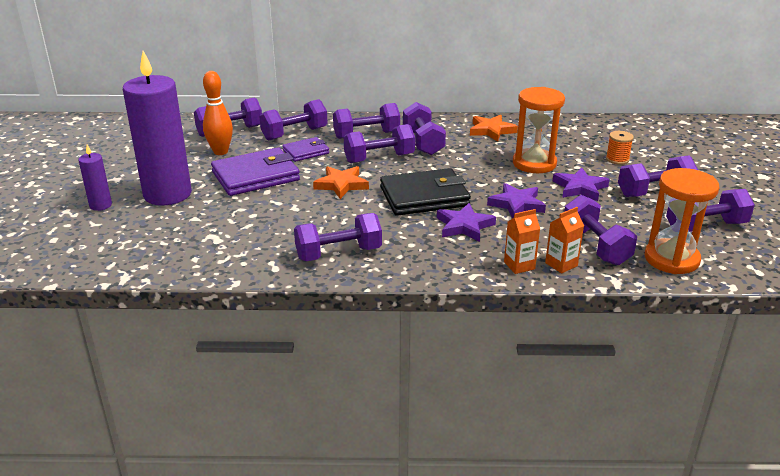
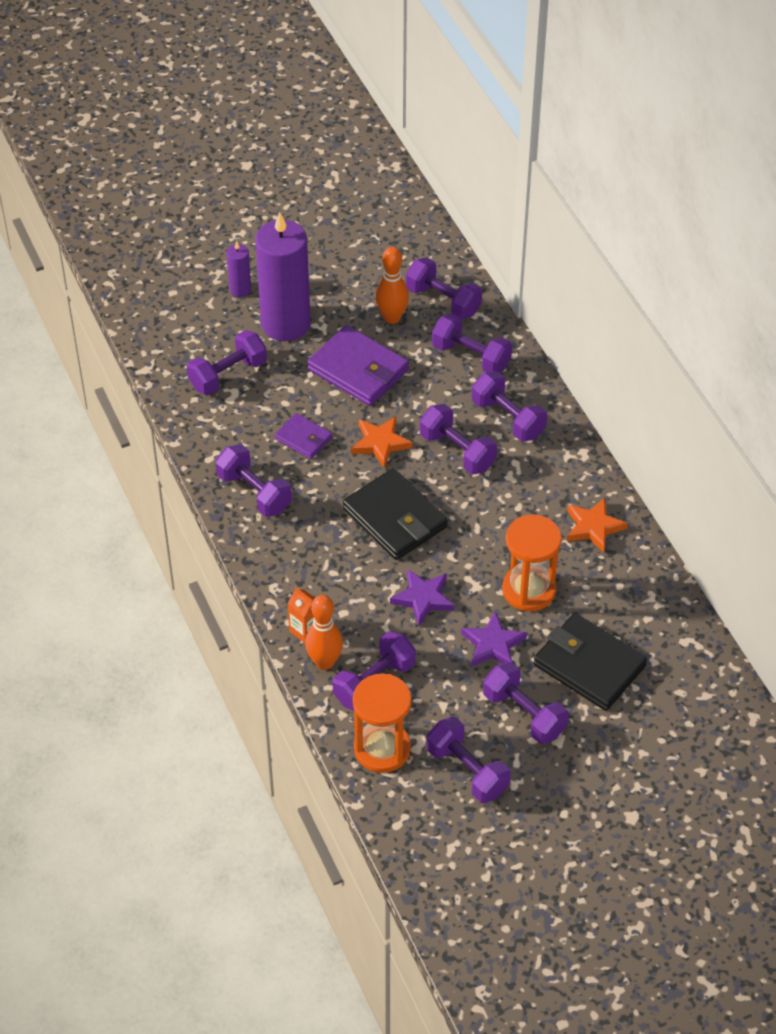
camera: 65 degrees right, 20 degrees up
(306, 152) = (434, 384): purple wallet -> purple wallet (303, 438)
(423, 142) = (521, 474): purple dumbbell -> purple dumbbell (228, 375)
(464, 226) = (354, 568): purple star -> none
(561, 264) = (324, 662): orange carton -> orange bowling pin
(617, 159) = (589, 665): orange spool -> black wallet

